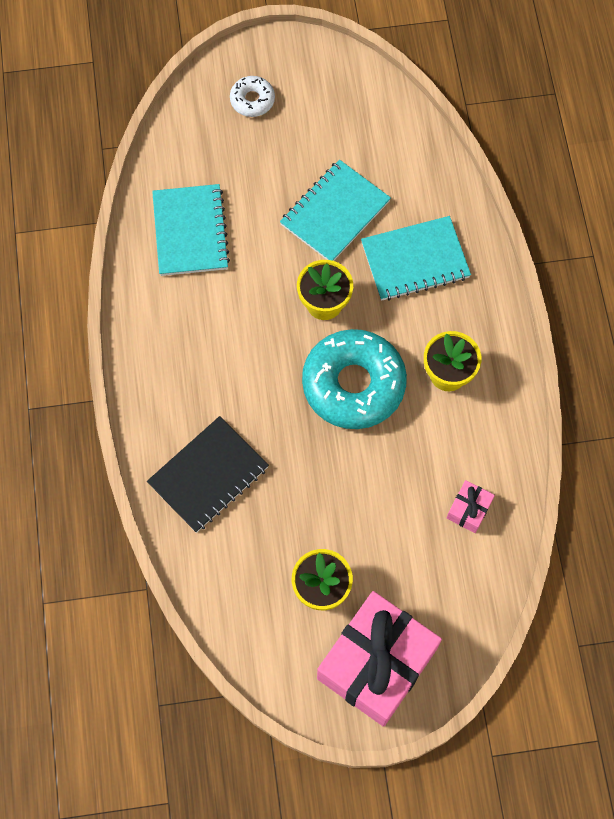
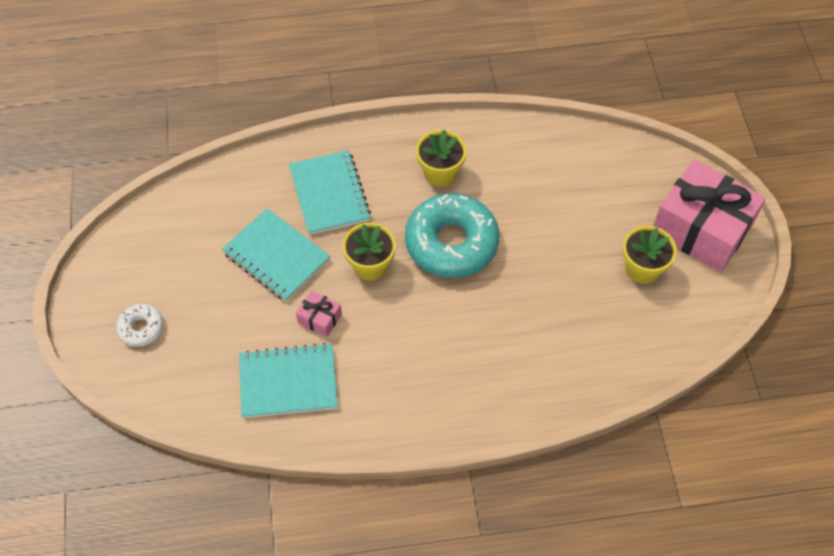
camera: 90 degrees left, 10 degrees down
(208, 476) = (545, 360): black notebook -> none
(469, 510) = (562, 162): pink gift -> pink gift (319, 318)

